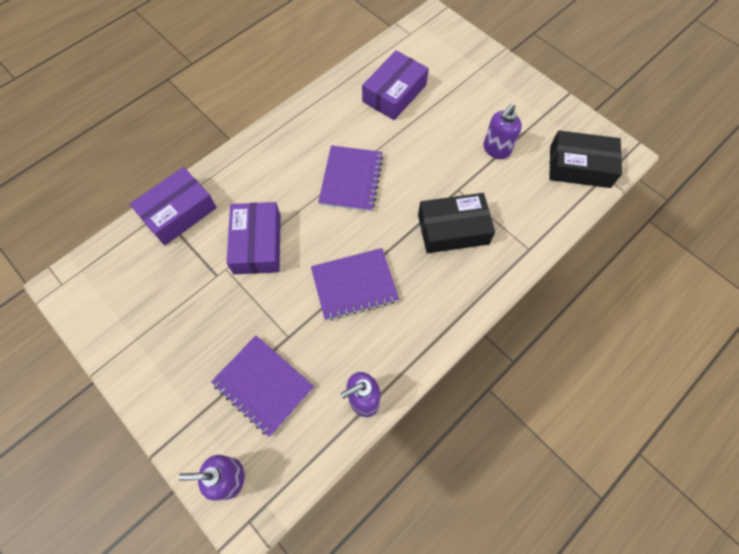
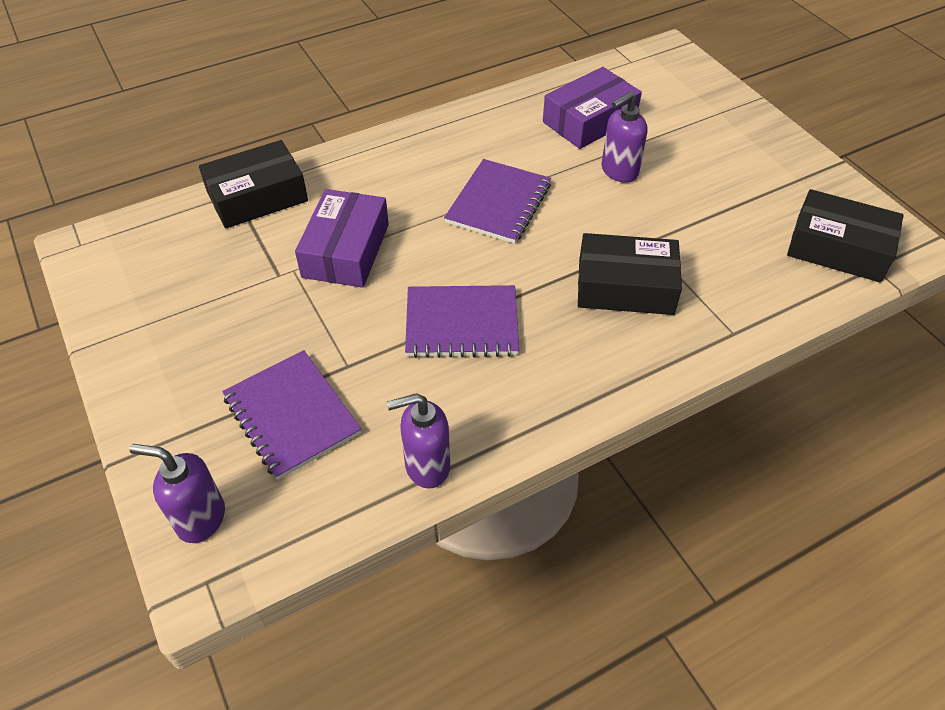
camera: 15 degrees right, 15 degrees down
(178, 212) = (257, 196): purple box -> black box
(496, 149) = (716, 206): purple soap dispenser -> purple soap dispenser (619, 171)

